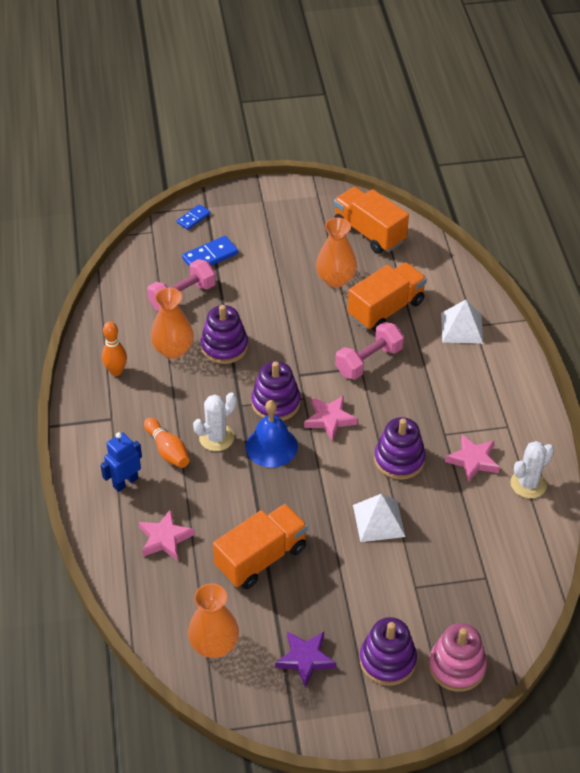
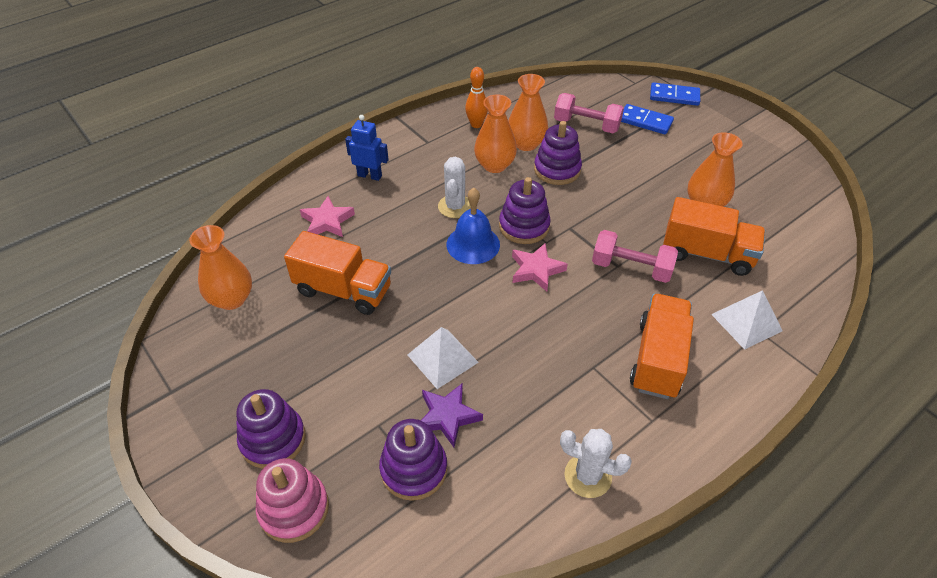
camera: 60 degrees right, 0 degrees up
(168, 450) = (419, 184): orange bowling pin -> none
(184, 385) = (494, 165): none -> orange vase
(193, 218) = (674, 96): blue domino -> blue domino, size x1.53
(216, 438) = (455, 206): white cactus -> white cactus turned 75 degrees clockwise
(305, 659) = (245, 370): purple star -> purple star (447, 416)
(369, 232) = (787, 203): orange truck -> orange truck (658, 359)
(399, 459) = (530, 343): purple stacking toy -> purple stacking toy (414, 469)
(473, 460) = (579, 407): pink star -> none

